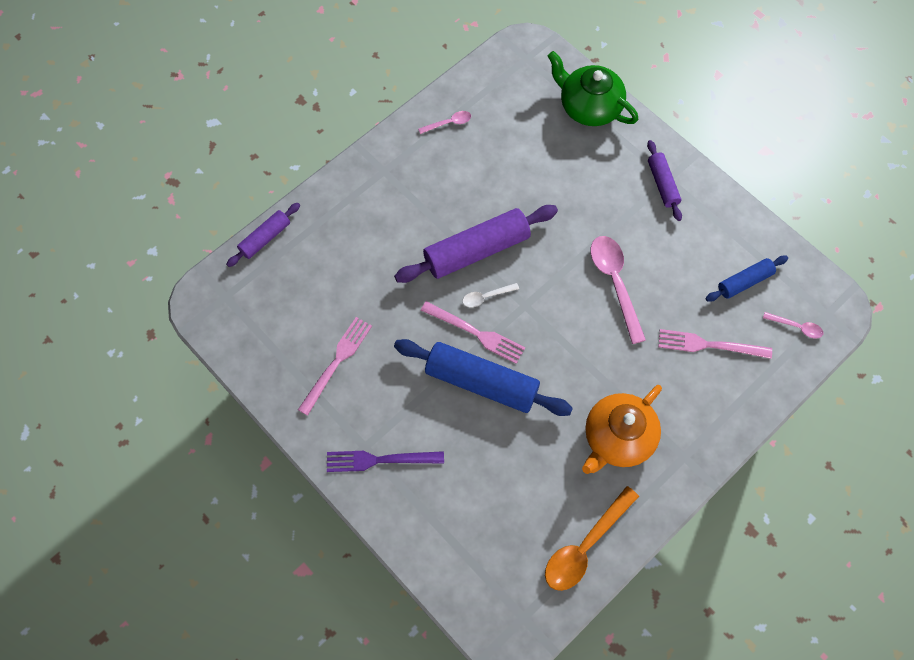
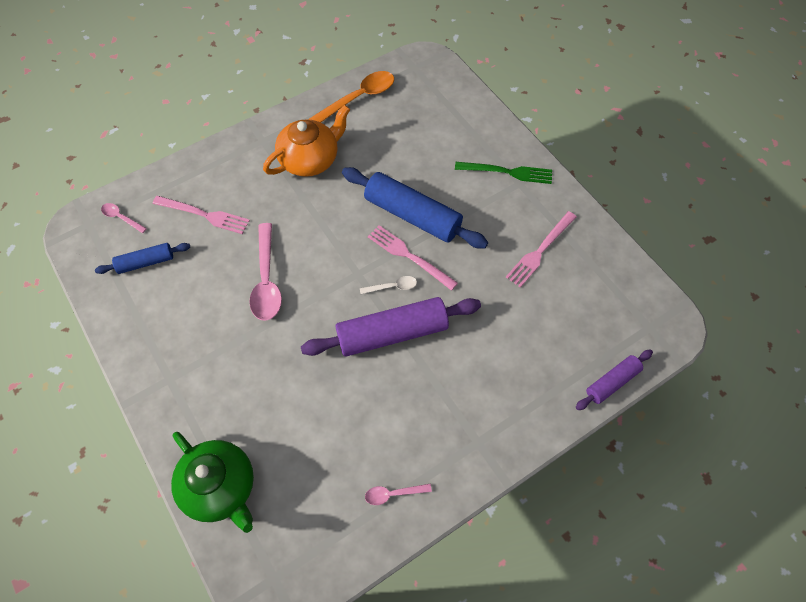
camera: 170 degrees left, 5 degrees down
(379, 460) = (507, 172): purple fork -> green fork
(662, 184) = (178, 373): purple rolling pin -> none

